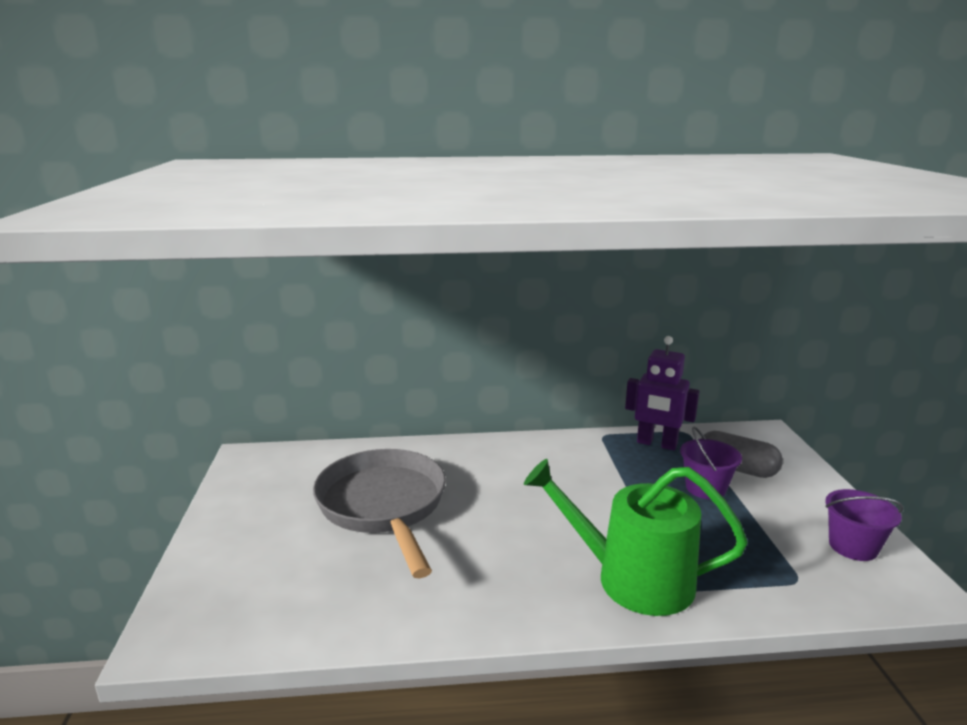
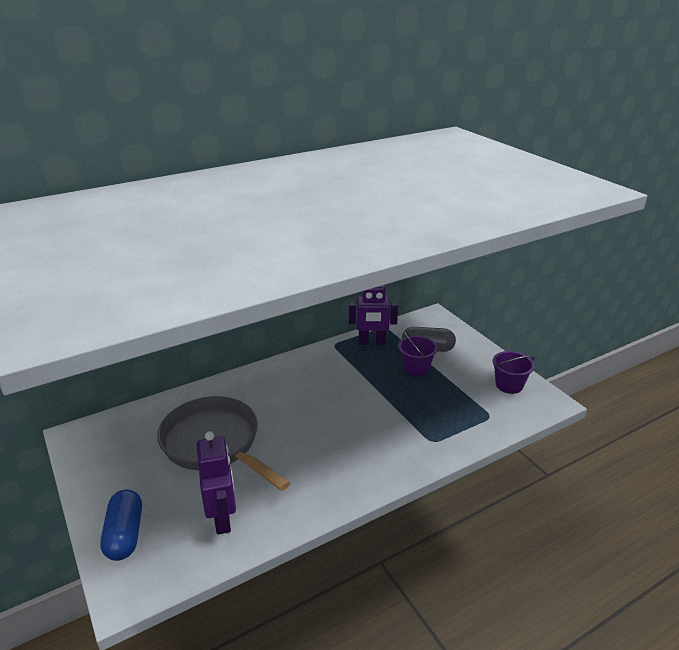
camera: 25 degrees left, 10 degrees up
(216, 573) = (125, 534): none -> blue capsule
(333, 593) = (222, 518): none -> purple robot
(633, 579) = (403, 445): green watering can -> none

